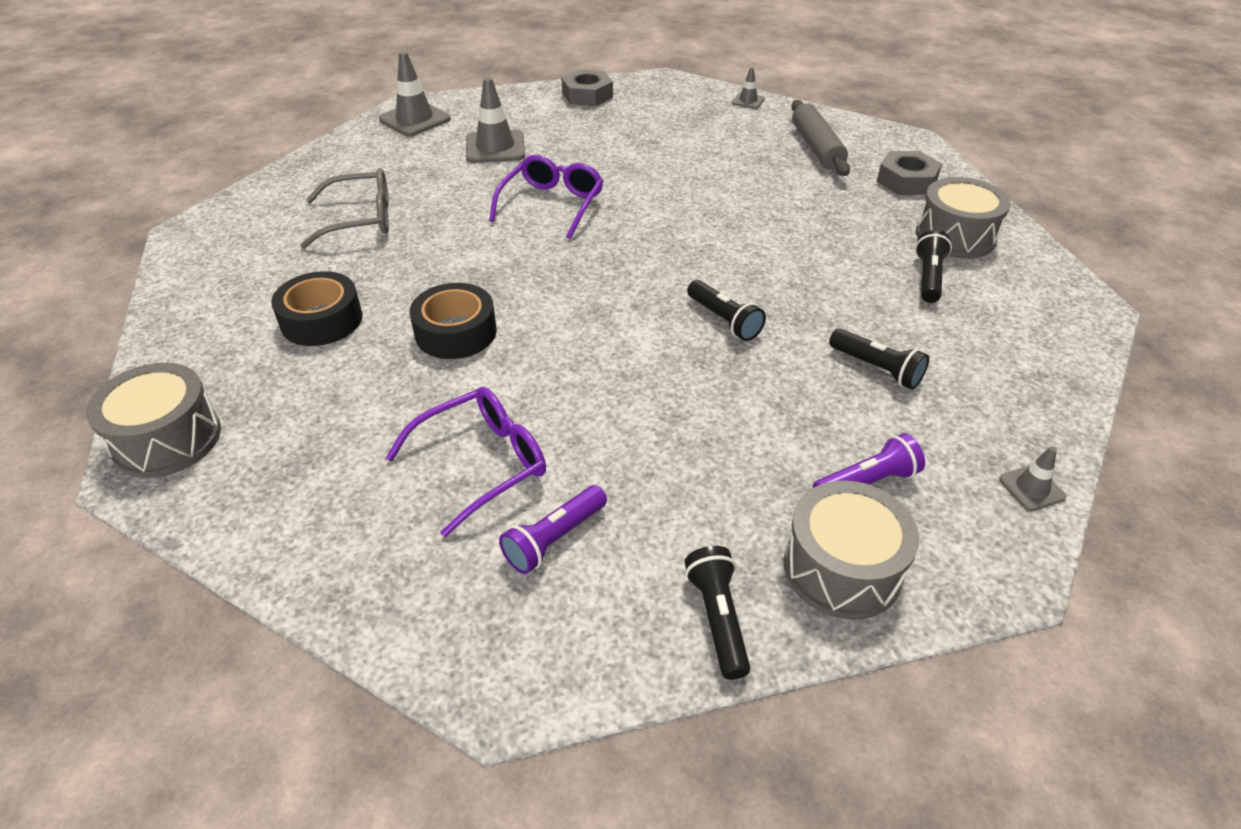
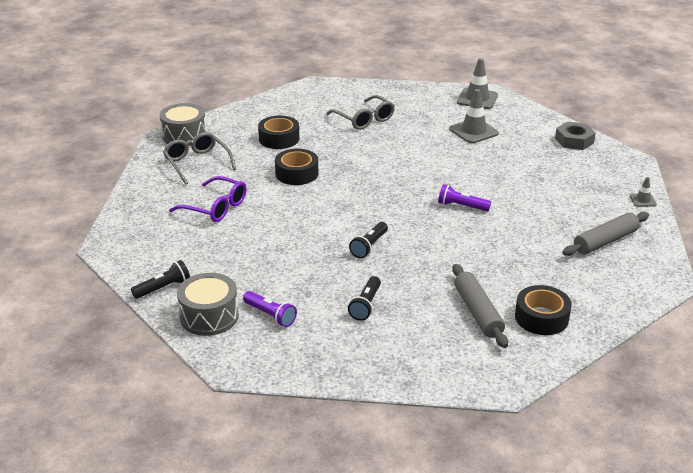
camera: 65 degrees right, 10 degrees down
(296, 448) = (197, 163): none -> grey glasses
(552, 204) = (431, 166): purple glasses -> none
(554, 539) = (183, 237): purple flashlight -> purple flashlight (461, 206)
(906, 181) = (598, 287): grey nut -> none
(928, 278) = (477, 312): black flashlight -> grey rolling pin
(955, 236) = (541, 317): grey drum -> black tape
(1031, 488) = (301, 371): grey traffic cone -> none

